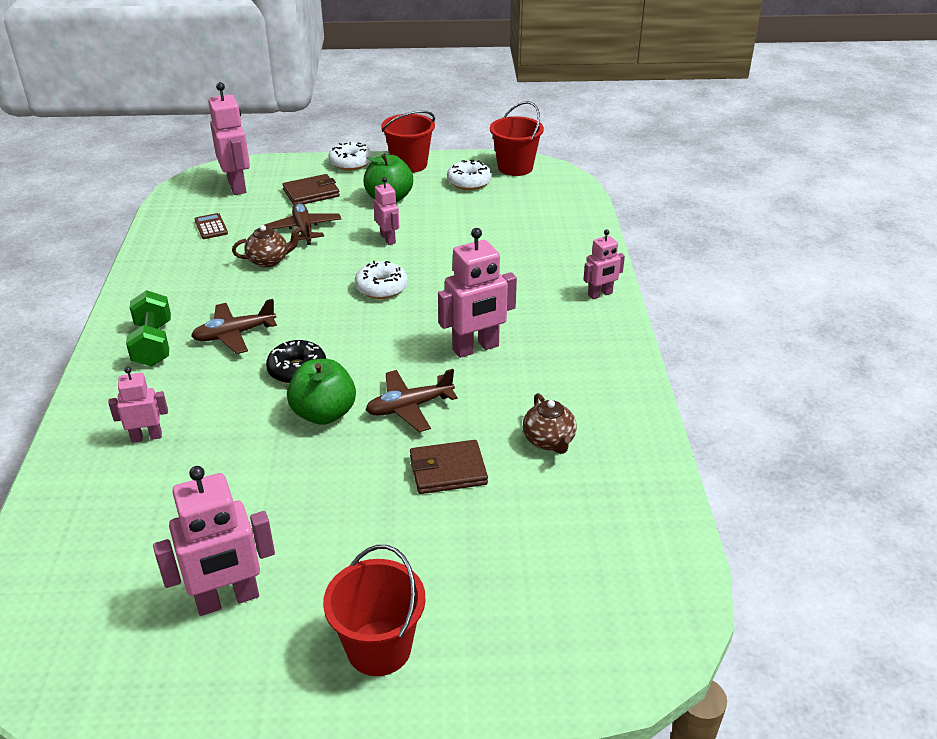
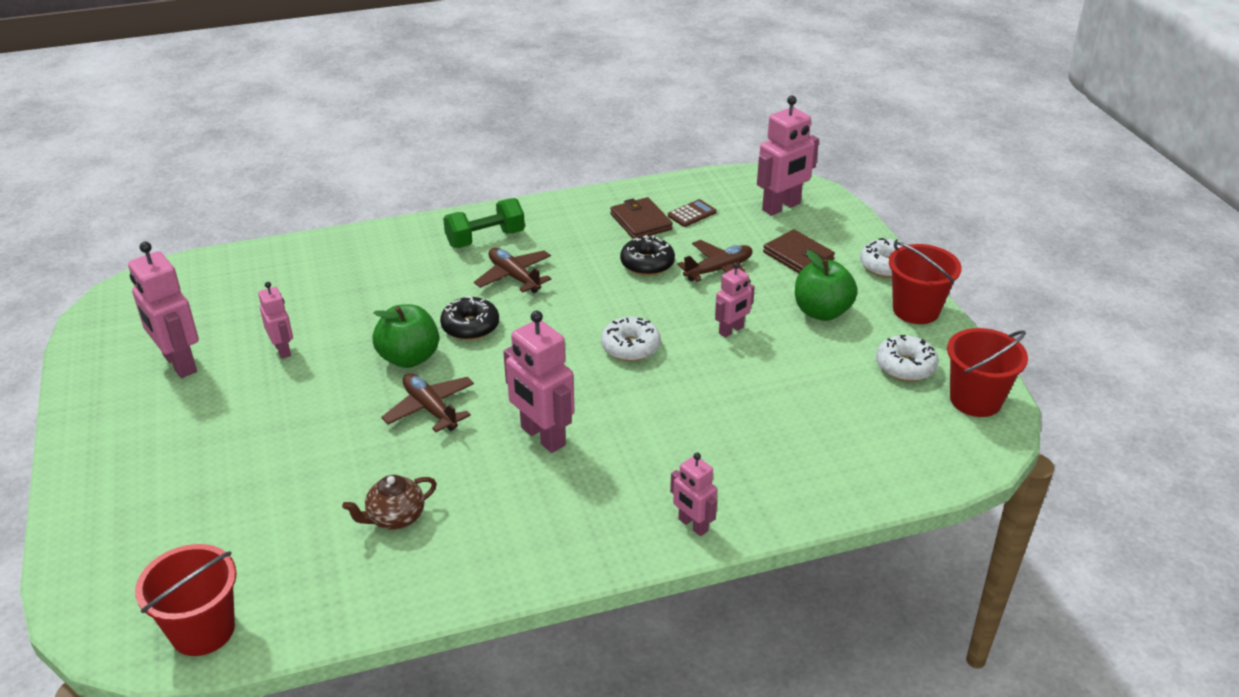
camera: 75 degrees right, 0 degrees up
(146, 437) = (360, 272): pink robot -> pink robot (283, 350)
(269, 261) = (647, 264): brown teapot -> black donut
(379, 648) = (125, 454): red bucket -> red bucket (203, 630)
(448, 470) = (340, 453): brown wallet -> brown wallet (640, 222)

